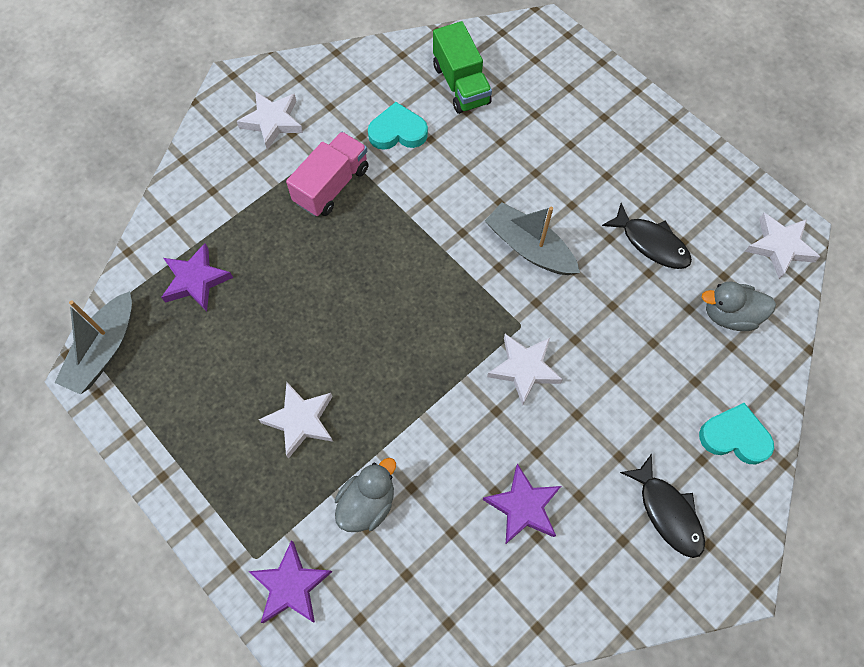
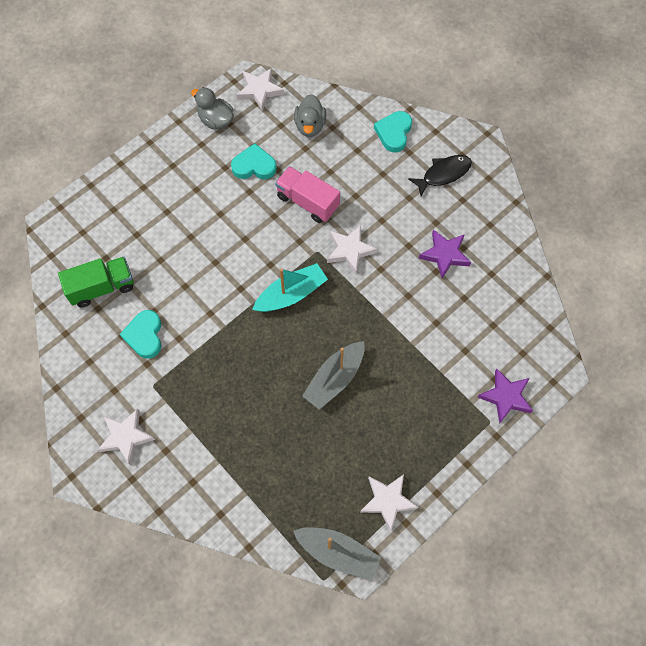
camera: 90 degrees left, 0 degrees up
(196, 280) = (277, 486): purple star -> none
(301, 420) = (391, 397): white star -> white star (387, 501)
(332, 185) = (193, 385): pink truck -> pink truck (307, 202)
(367, 503) = (448, 350): grey duck -> grey duck (216, 120)
(455, 293) = (291, 294): none -> turquoise boat
(529, 248) = (255, 243): grey boat -> grey boat (335, 379)
(651, 243) = (254, 166): black fish -> turquoise heart

